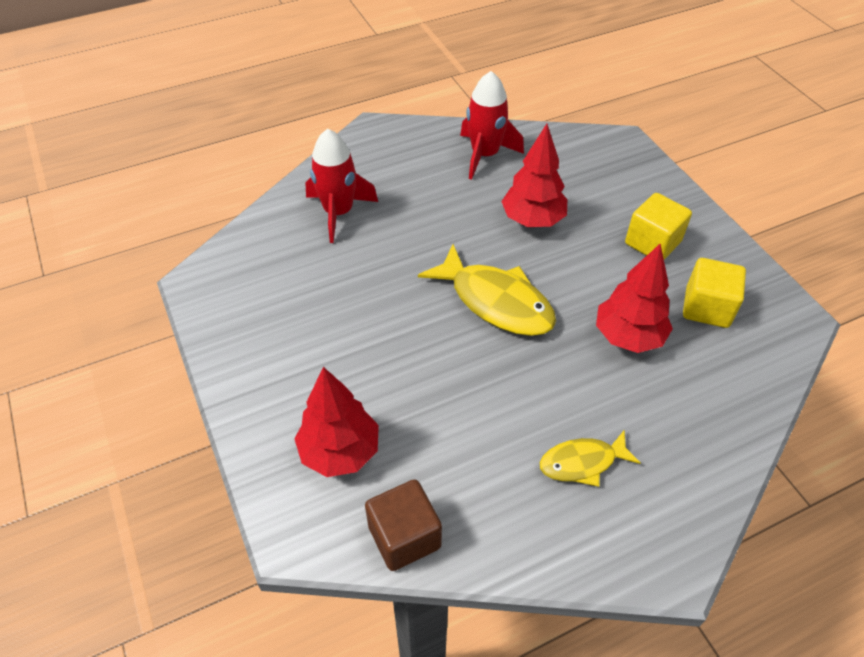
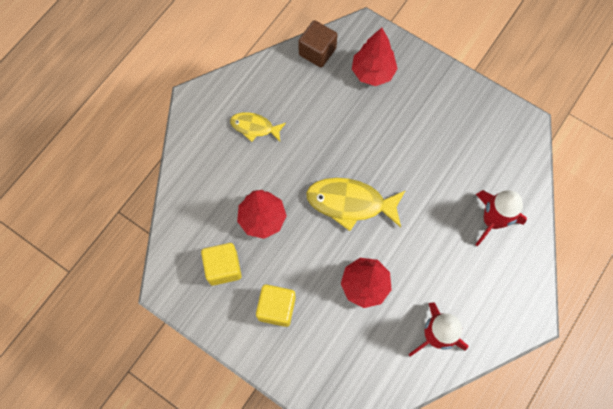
camera: 150 degrees right, 20 degrees up
(582, 463) = (254, 127): yellow fish -> yellow fish turned 120 degrees counterclockwise

